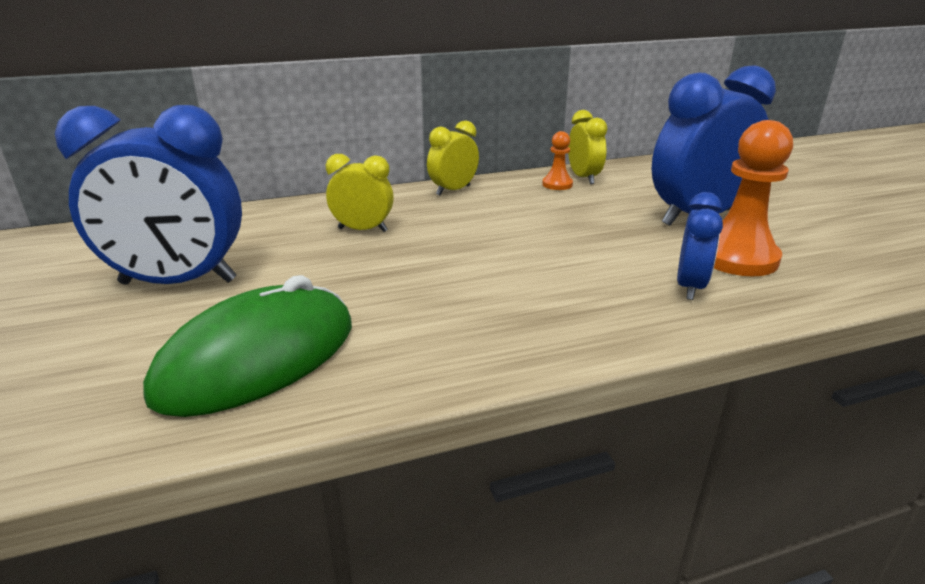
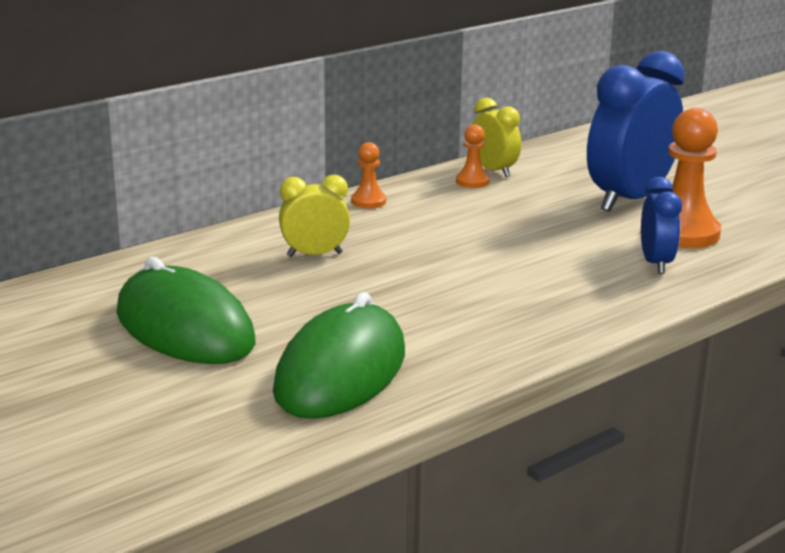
camera: 20 degrees left, 5 degrees down
(178, 282) = (184, 328): blue clock -> green mouse
(453, 190) = (368, 201): yellow clock -> orange pawn

